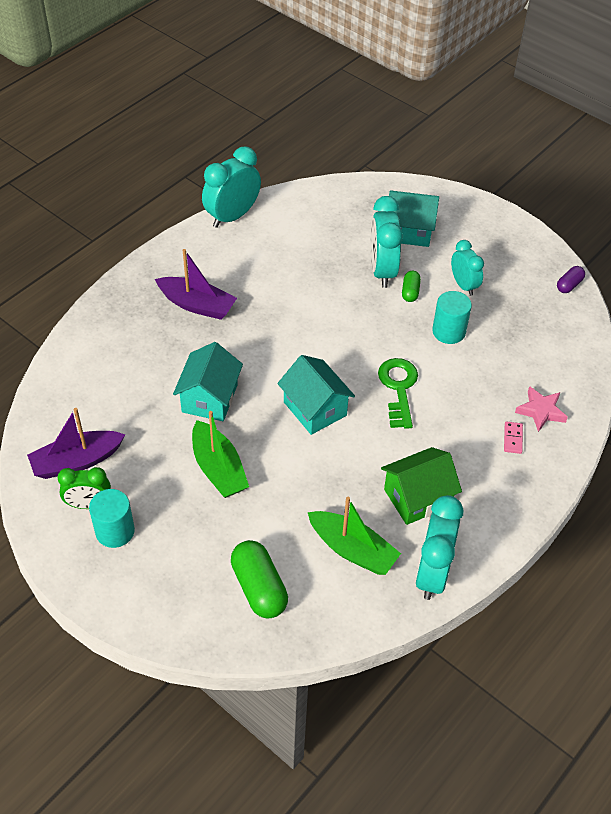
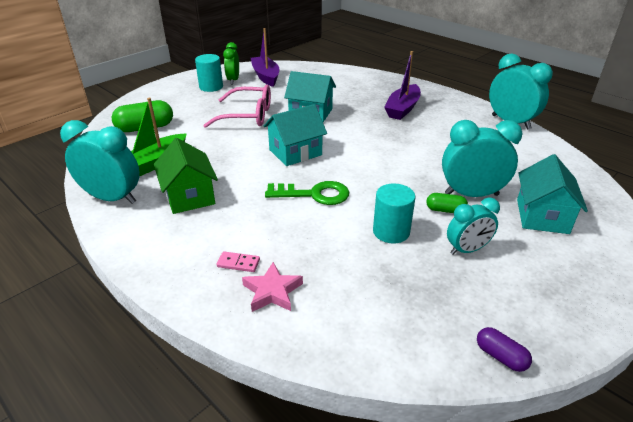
camera: 95 degrees right, 15 degrees down
(218, 468) = (247, 116): green boat -> pink glasses

